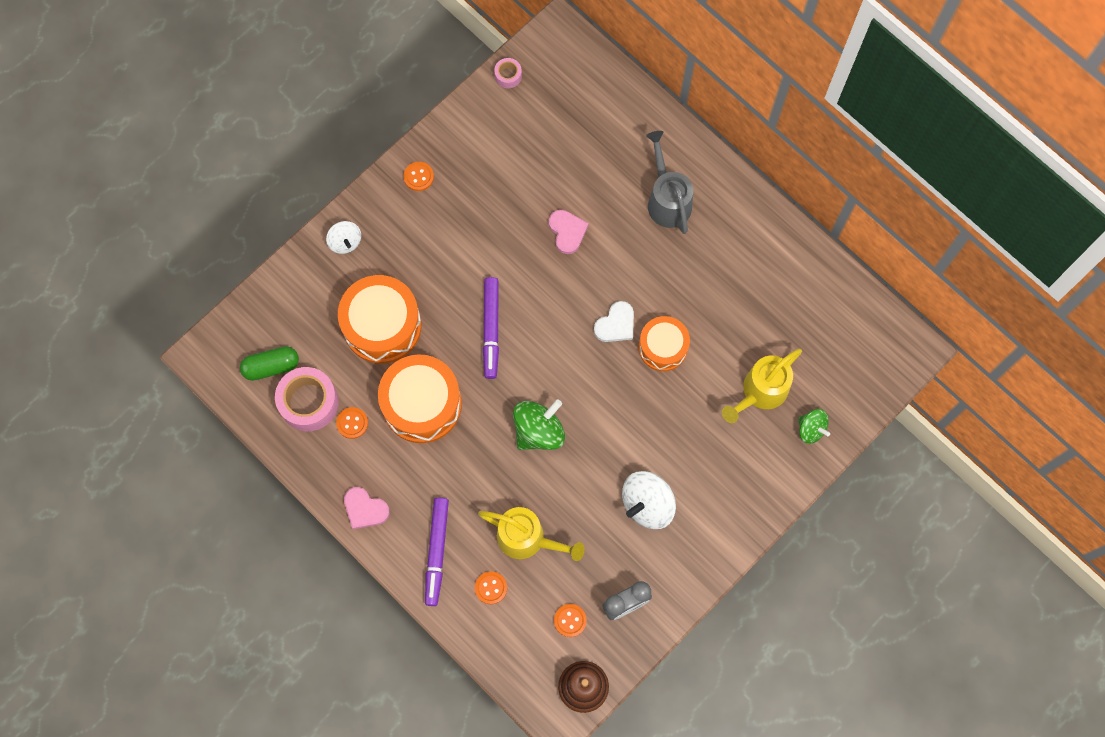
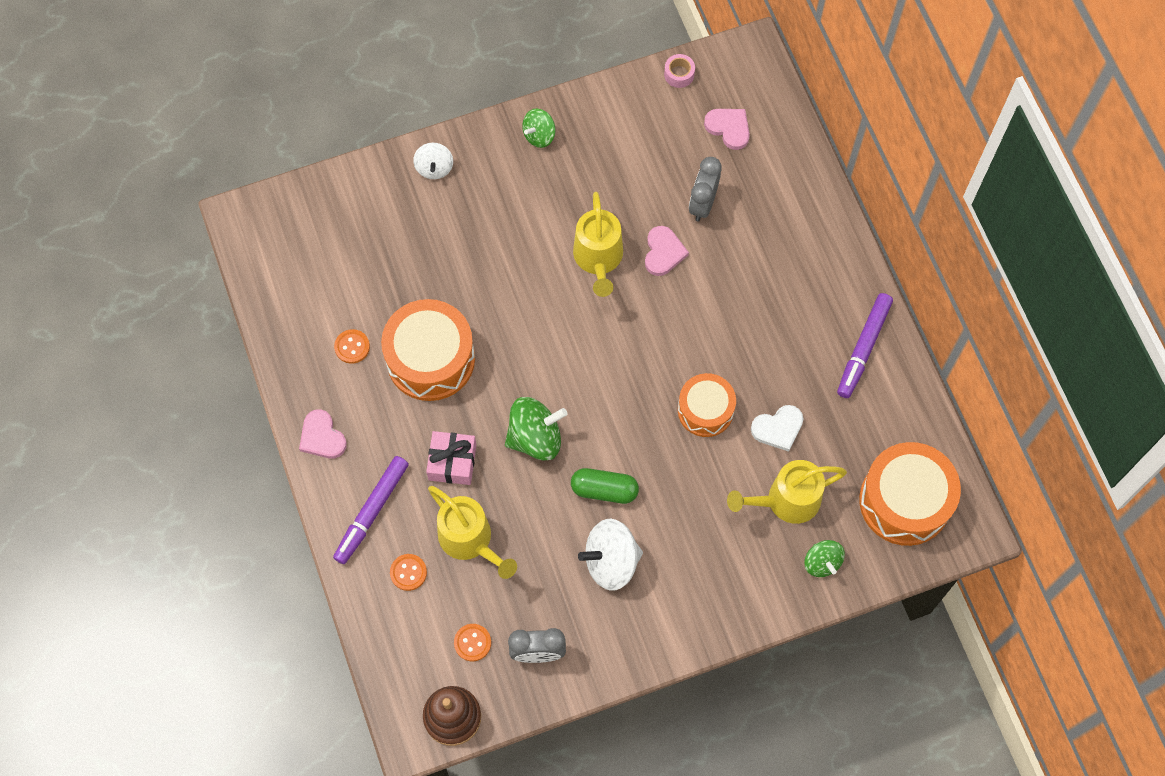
camera: 25 degrees right, 5 degrees down
(271, 366) = (301, 257): green capsule -> green capsule (604, 490)
(309, 402) = (319, 308): pink tape -> none
(382, 326) = (430, 265): orange drum -> orange drum (904, 501)
(418, 177) = (539, 135): orange button -> green spinning top
(482, 481) = (452, 462): none -> pink gift
(491, 329) = (537, 316): purple marker -> purple marker (863, 348)
(518, 261) = (598, 260): none -> yellow watering can
(570, 104) = (729, 128): none -> pink heart
(579, 177) = (702, 204): none -> grey clock
(616, 324) = (668, 366): white heart -> white heart (778, 428)
(667, 199) = (783, 264): grey watering can -> none

